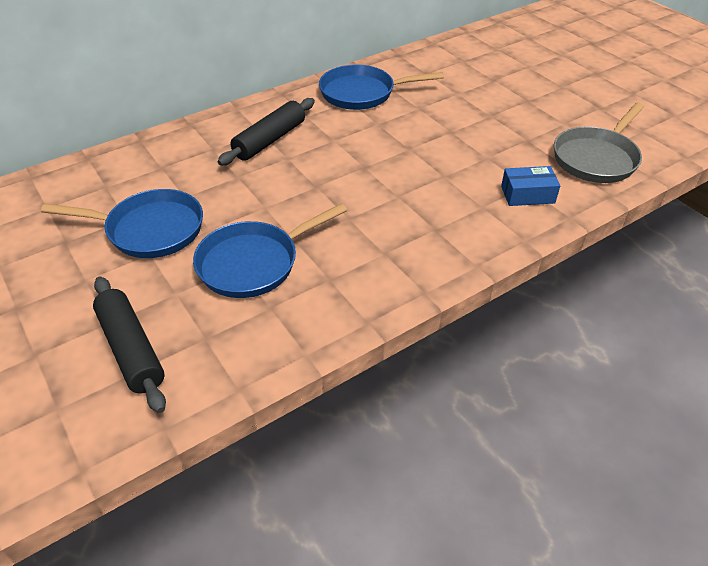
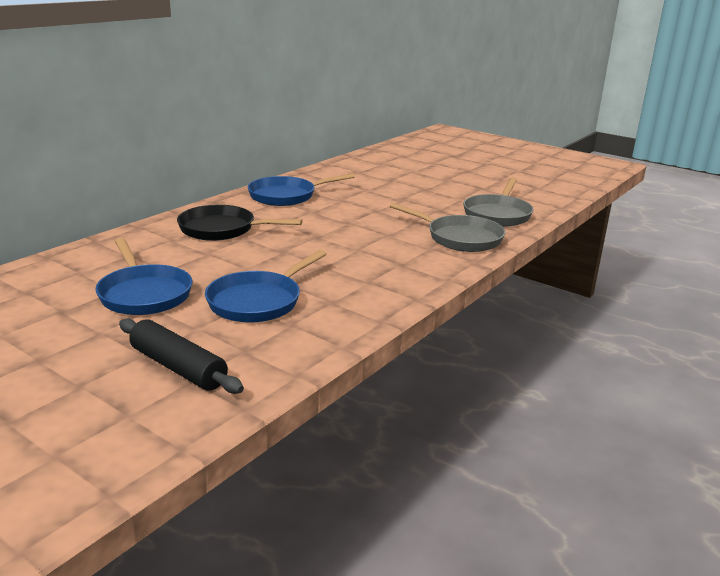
camera: 20 degrees left, 20 degrees down
(149, 230) = (144, 294): blue pan -> blue pan turned 75 degrees clockwise
(270, 140) = (222, 229): black rolling pin -> black pan
(527, 194) = (460, 238): blue box -> grey pan

